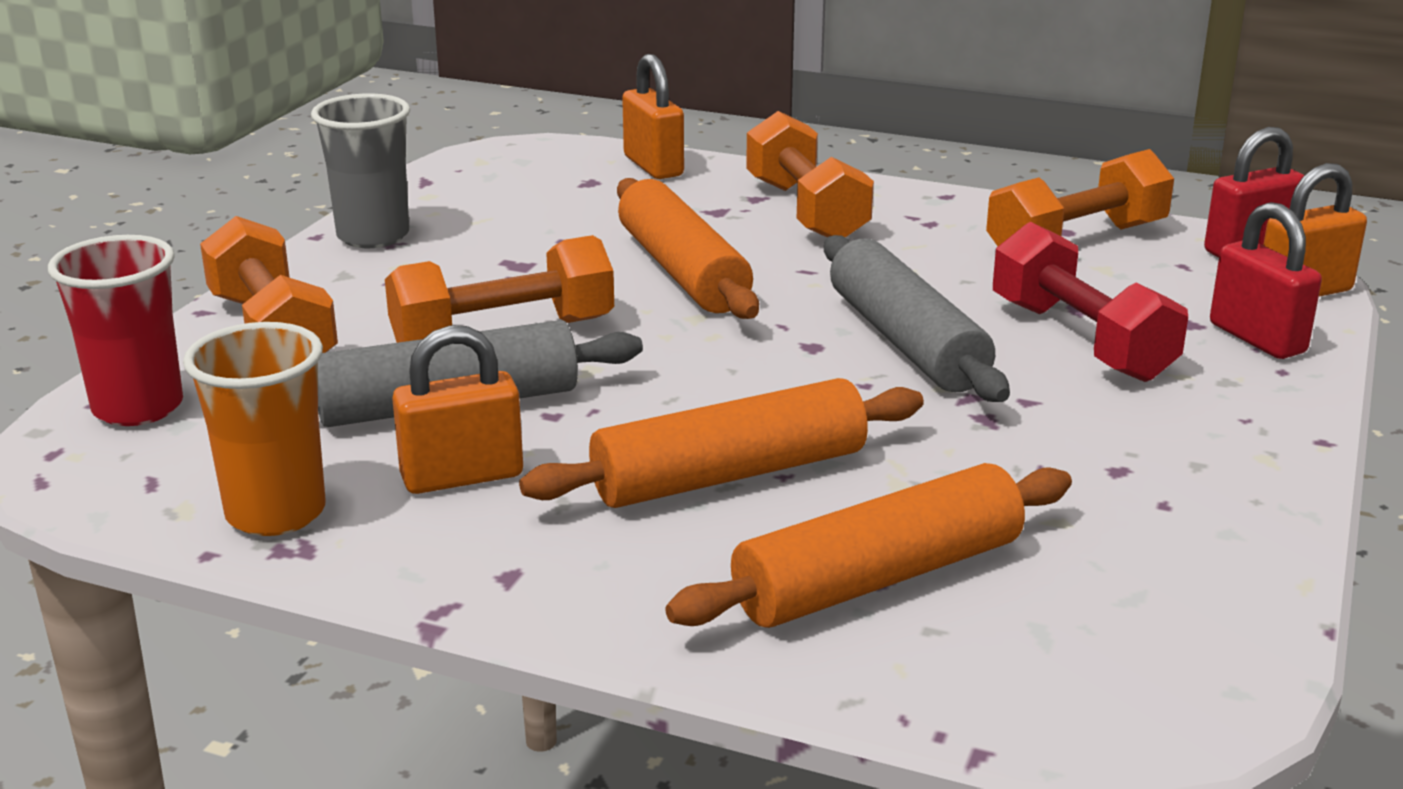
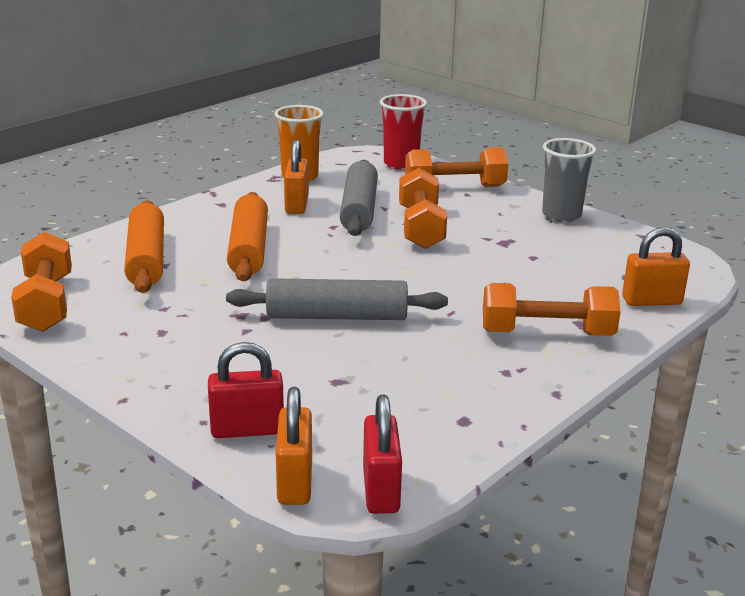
camera: 110 degrees right, 0 degrees up
(683, 271) = (470, 278): orange rolling pin -> none
(1076, 242) = (440, 417): orange dumbbell -> orange dumbbell (46, 303)
(1080, 340) = (296, 367): red dumbbell -> none

